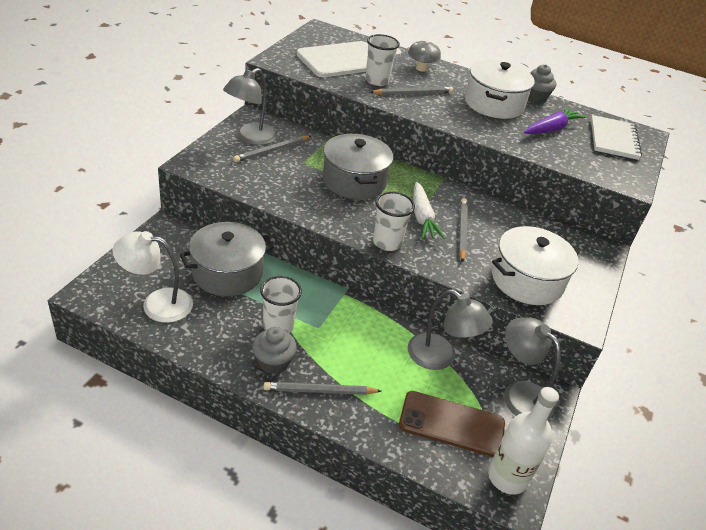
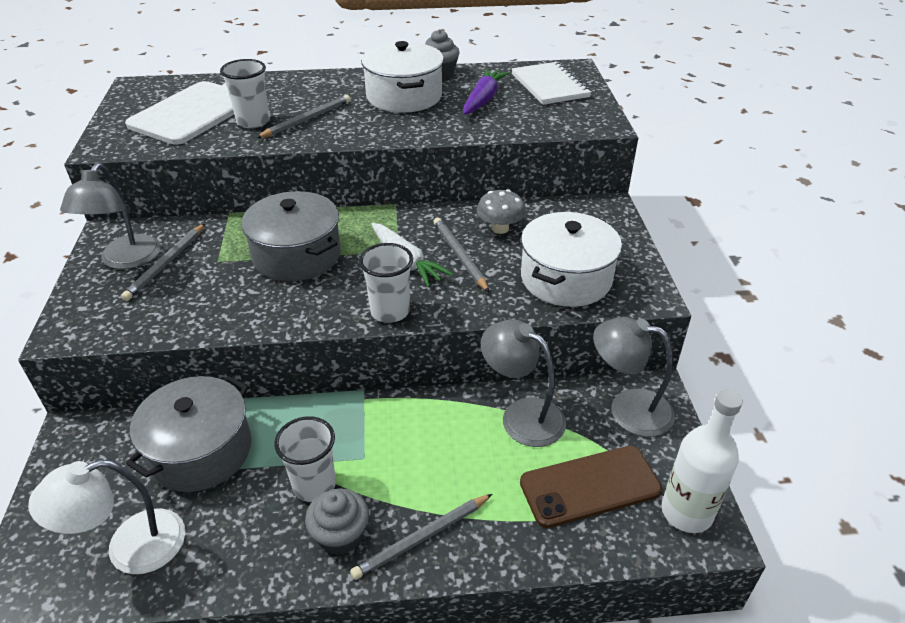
camera: 25 degrees left, 0 degrees up
(421, 68) = (294, 87): grey mushroom -> grey mushroom (500, 228)
(440, 357) = (522, 415): grey lamp -> grey lamp turned 150 degrees counterclockwise

